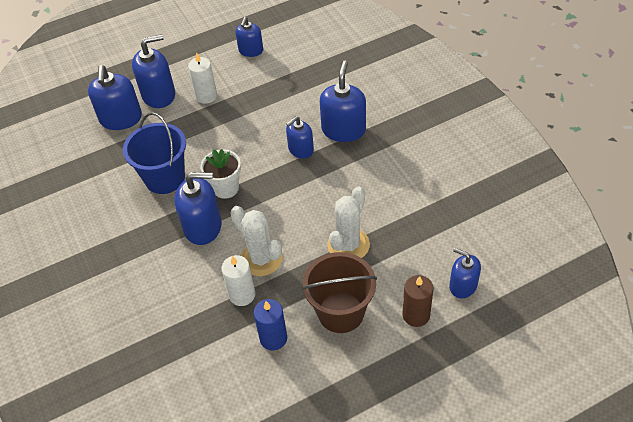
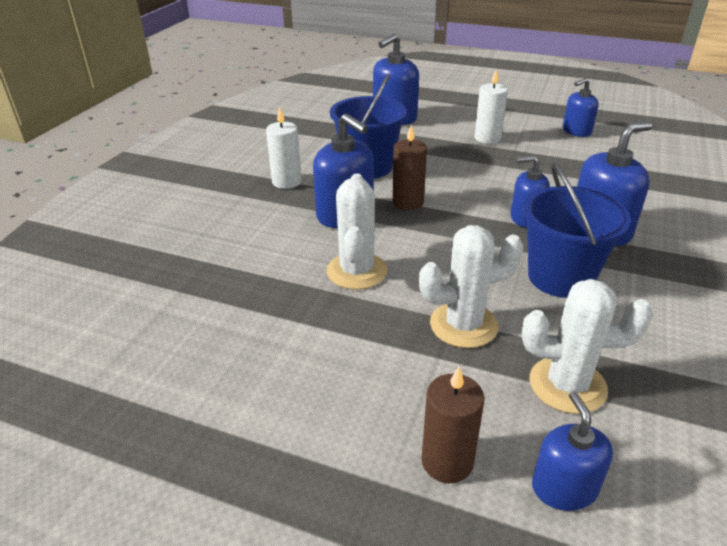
camera: 45 degrees right, 15 degrees down
(159, 95) = (447, 119): blue soap dispenser -> none
(226, 188) = (408, 202): white flower pot -> brown candle
(242, 295) = (294, 285): white candle -> white candle (286, 182)
(273, 338) = (262, 342): blue candle -> none
(341, 312) = (361, 378): brown bucket -> none
(358, 178) = (560, 277): none -> blue bucket
(420, 238) = (567, 385): none -> white cactus

